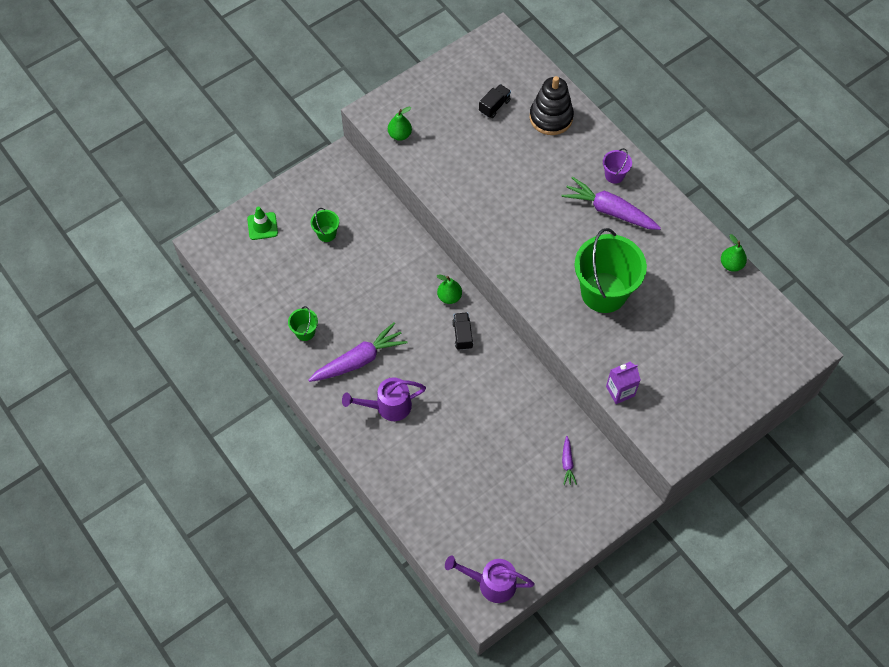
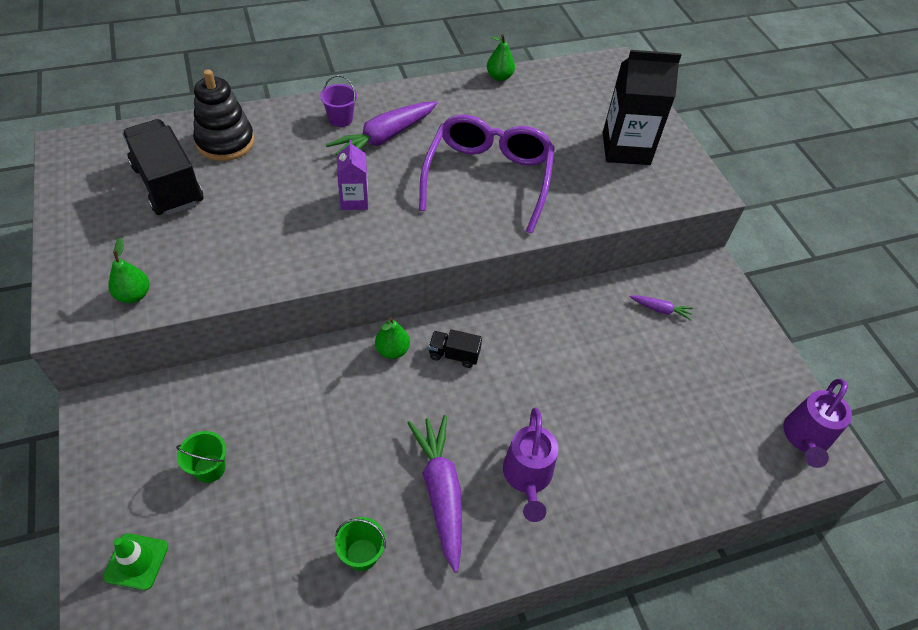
camera: 75 degrees left, 10 degrees down
(494, 106) = (168, 185): black truck -> black truck, size x2.08
(603, 292) = (488, 177): green bucket -> purple glasses
(620, 391) = (620, 206): purple carton -> purple carton (354, 200)
(692, 382) = (626, 149): none -> black carton

